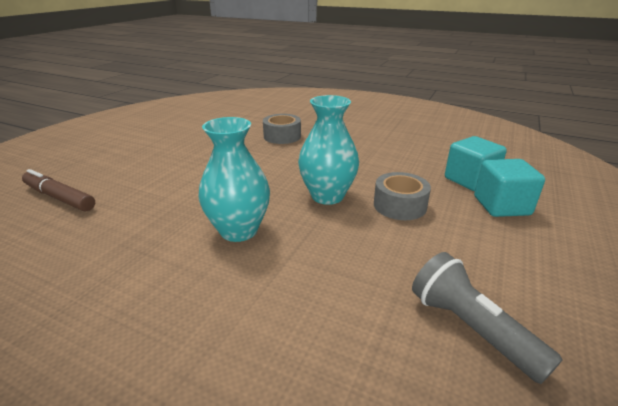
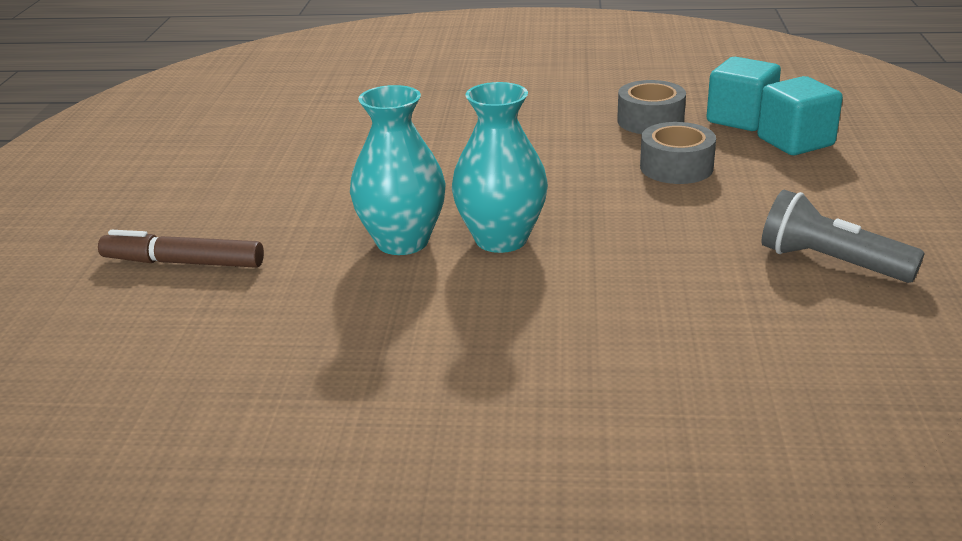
camera: 20 degrees left, 0 degrees up
(282, 136) = (426, 109): grey tape -> grey tape (650, 121)
(327, 196) = (575, 176): turquoise vase -> turquoise vase (402, 242)

